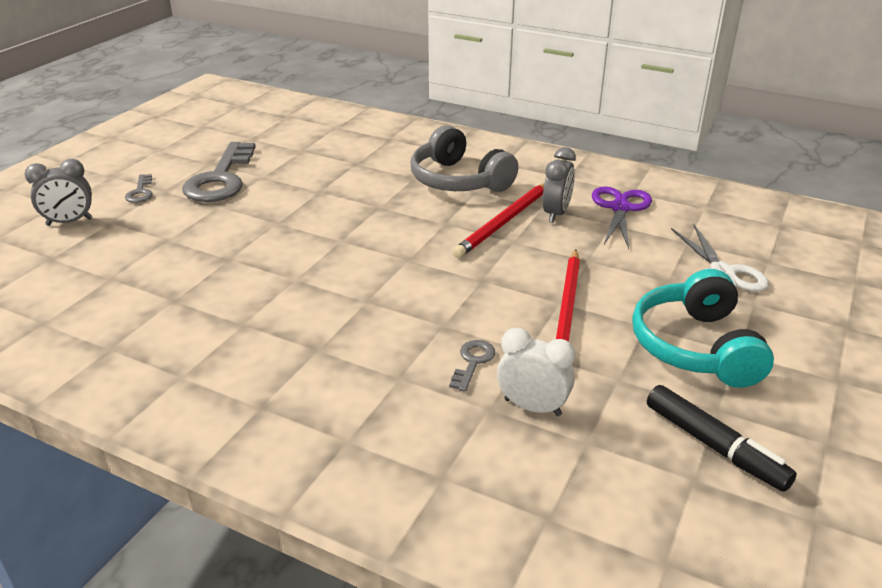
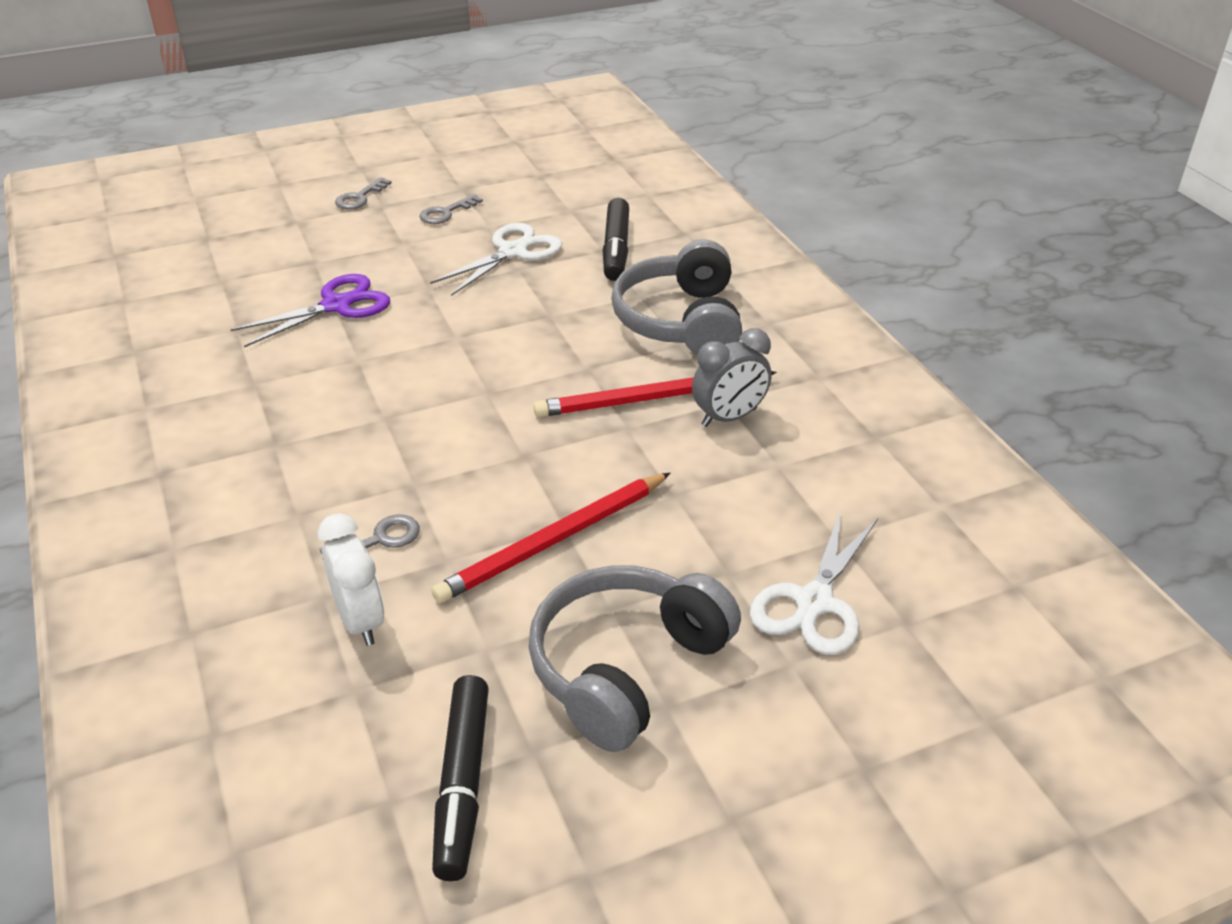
camera: 40 degrees right, 5 degrees up
(69, 222) = (265, 206): grey clock -> none
(221, 179) = (446, 213): grey key -> grey key, size x0.45
(302, 184) = (513, 252): none -> white scissors
(364, 160) = (616, 249): none -> black marker
(620, 208) = (821, 449): purple scissors -> purple scissors (337, 305)
(695, 347) = (626, 668): turquoise headphones -> grey headphones

